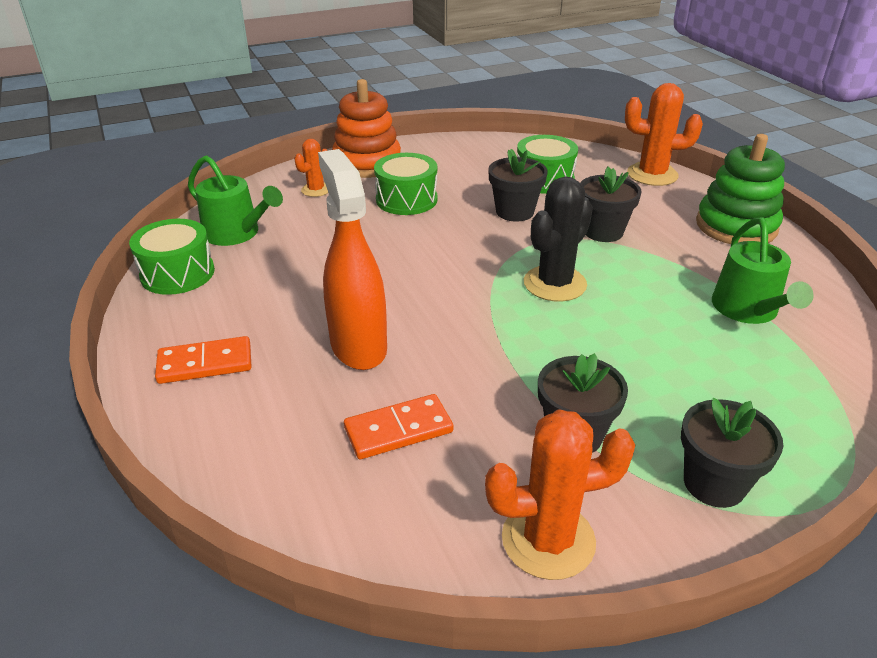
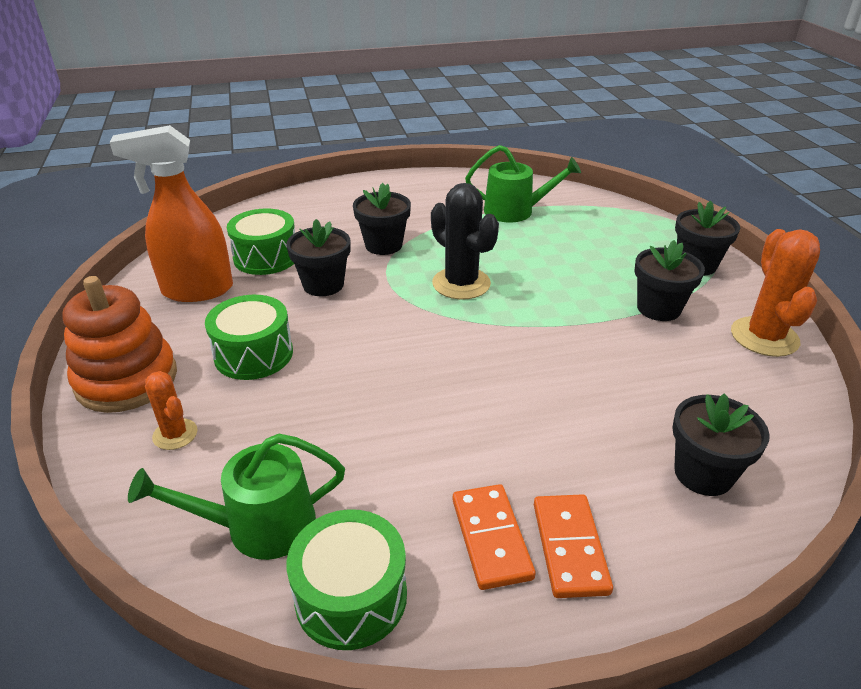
camera: 80 degrees left, 0 degrees up
(236, 233) = (259, 526): green watering can -> green watering can turned 150 degrees counterclockwise
(285, 450) = (703, 473): none -> black flower pot
(358, 346) = (544, 414): orange spray bottle -> orange spray bottle (197, 290)
(398, 430) = (665, 397): orange domino -> orange domino (491, 538)
(652, 175) = (294, 203): orange cactus -> none
(736, 226) = (401, 189): green stacking toy -> none

